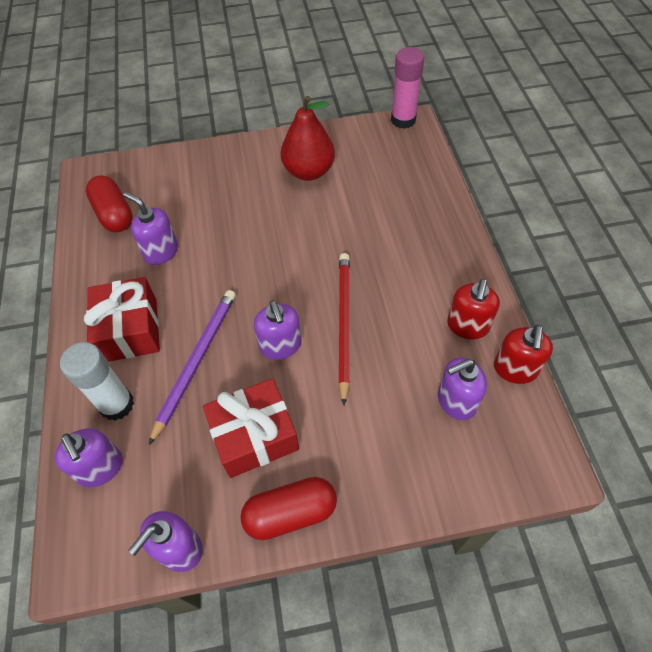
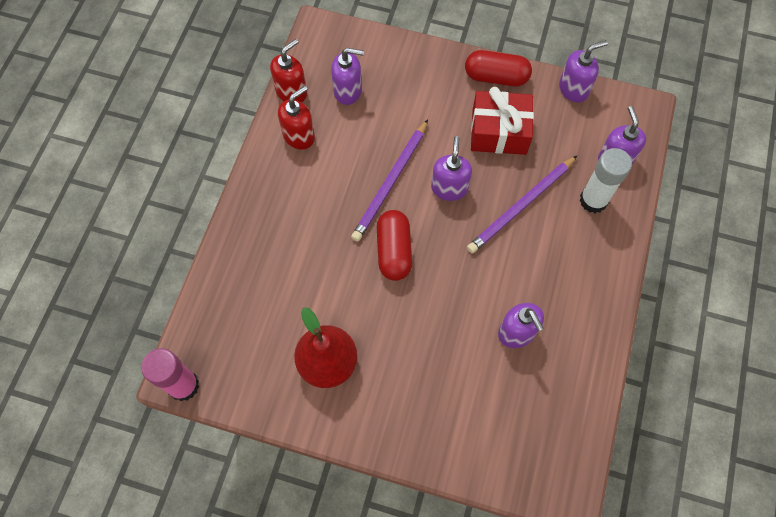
camera: 155 degrees left, 10 degrees up
(114, 214) = (551, 408): red capsule -> red capsule (394, 251)
(130, 330) = (567, 261): red gift -> none
(344, 323) = (390, 182): red pencil -> purple pencil

